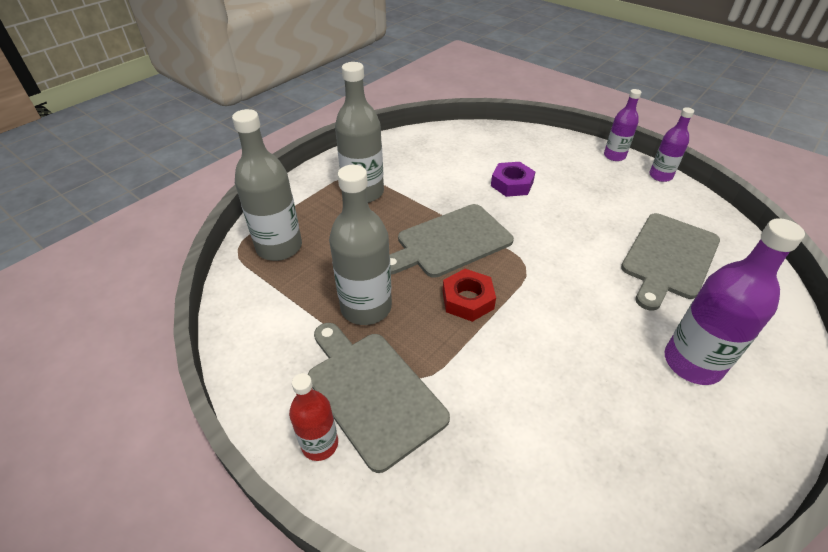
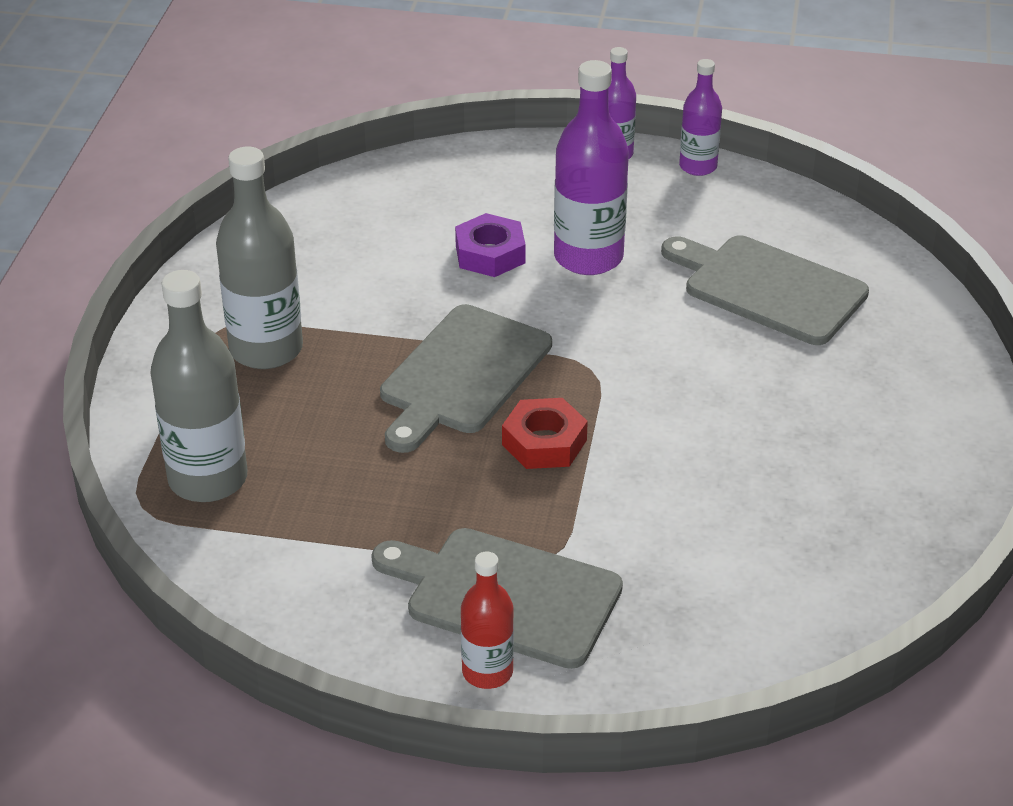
camera: 30 degrees left, 5 degrees down
(366, 307) = (414, 506): grey bottle -> none
(668, 258) = (768, 288): grey cutting board -> grey cutting board turned 120 degrees clockwise
(692, 363) = (856, 409): purple bottle -> purple bottle (588, 257)

